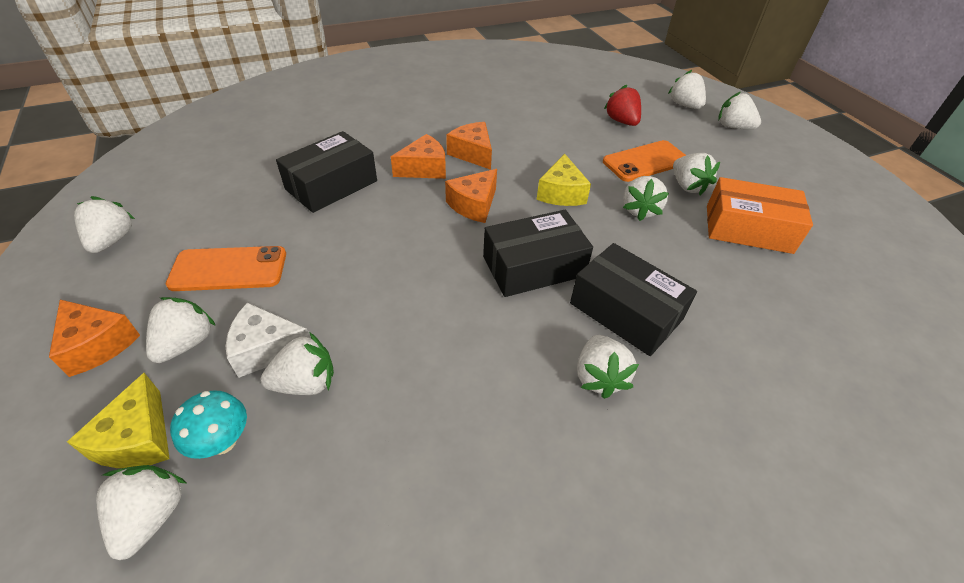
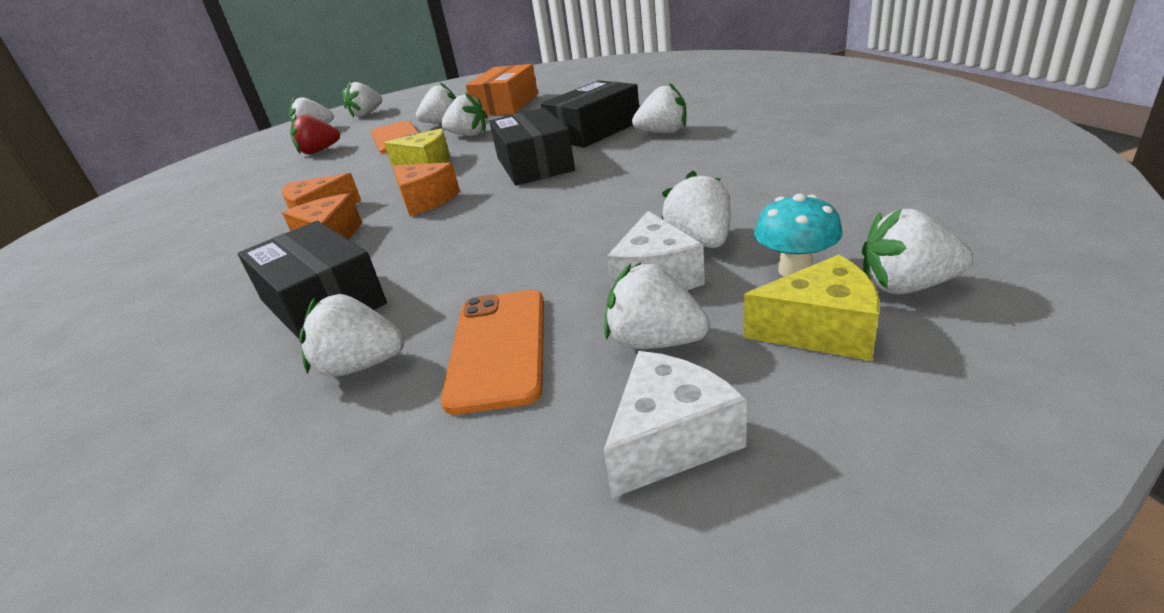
camera: 80 degrees left, 15 degrees down
(97, 345) = (670, 439): orange cheese -> white cheese
(112, 240) = (358, 551): white strawberry -> white strawberry (361, 366)

